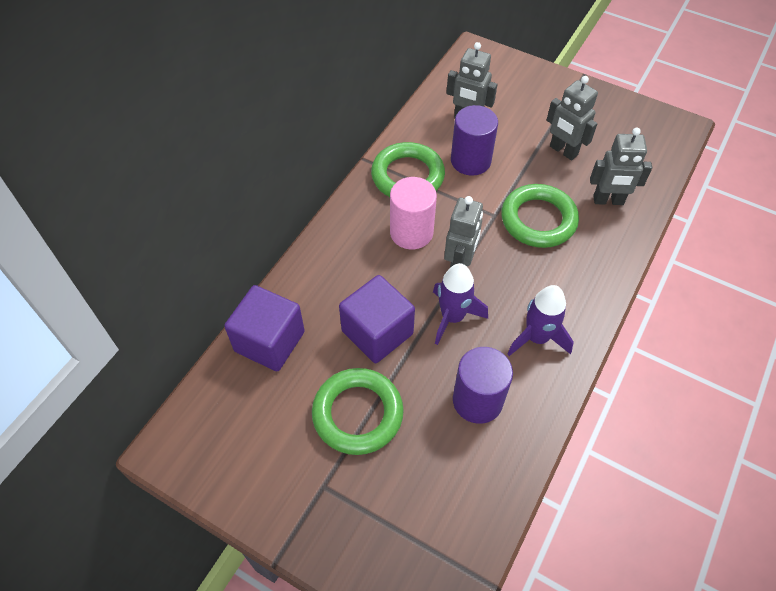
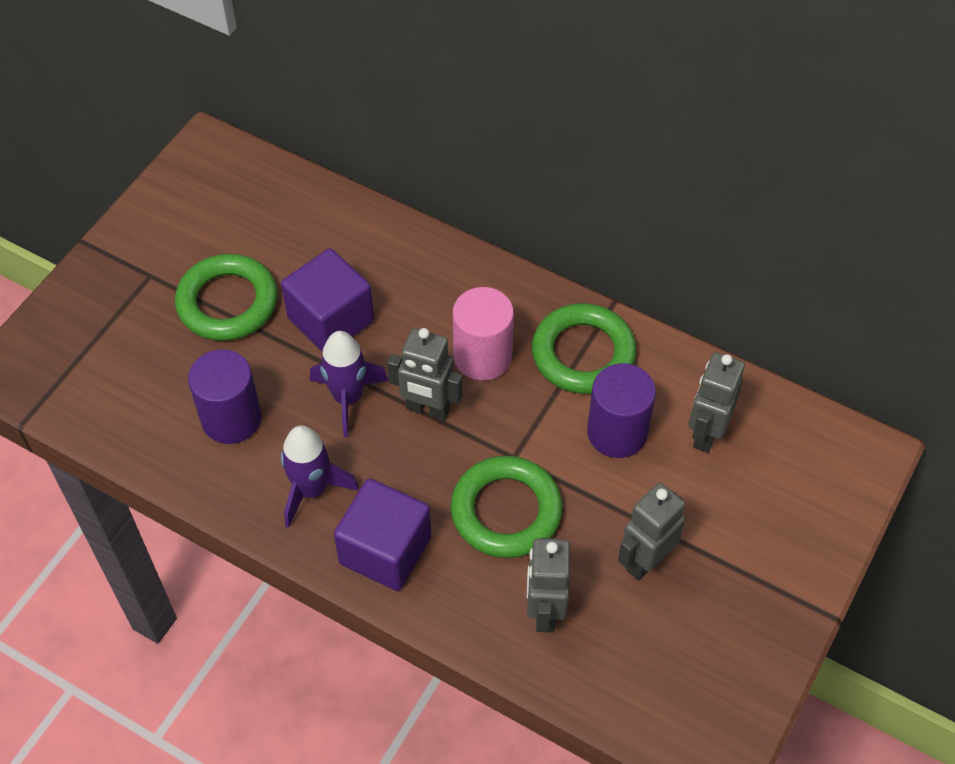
camera: 90 degrees right, 0 degrees up
(269, 341) = (325, 219): purple cube -> purple cube (385, 550)

